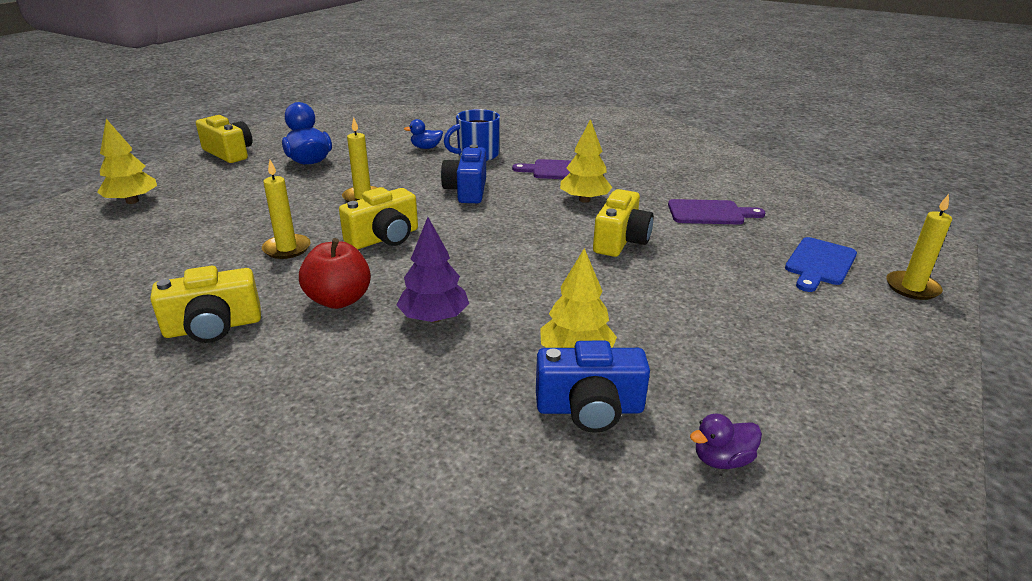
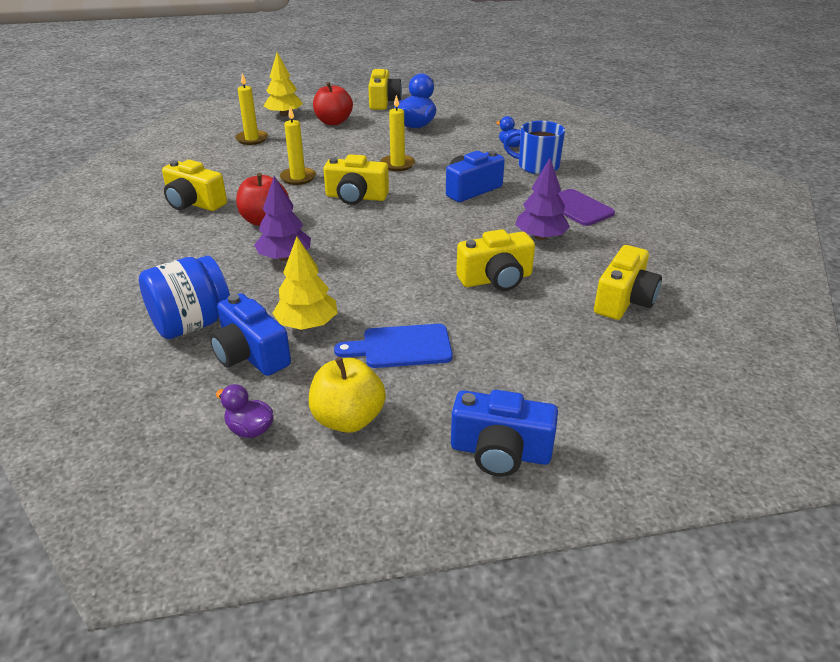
camera: 50 degrees right, 5 degrees up
(211, 187) = (333, 122): none -> red apple
(481, 427) = (192, 324): none -> blue jar
(584, 200) = (540, 237): yellow tree -> purple tree
(709, 213) = (624, 300): purple cutting board -> yellow camera
(754, 393) = (348, 419): none -> yellow apple
(819, 263) = (621, 392): blue cutting board -> blue cutting board (401, 347)
(856, 340) = (500, 452): none -> blue camera
(912, 288) = (662, 465): yellow candle -> yellow candle (252, 139)

